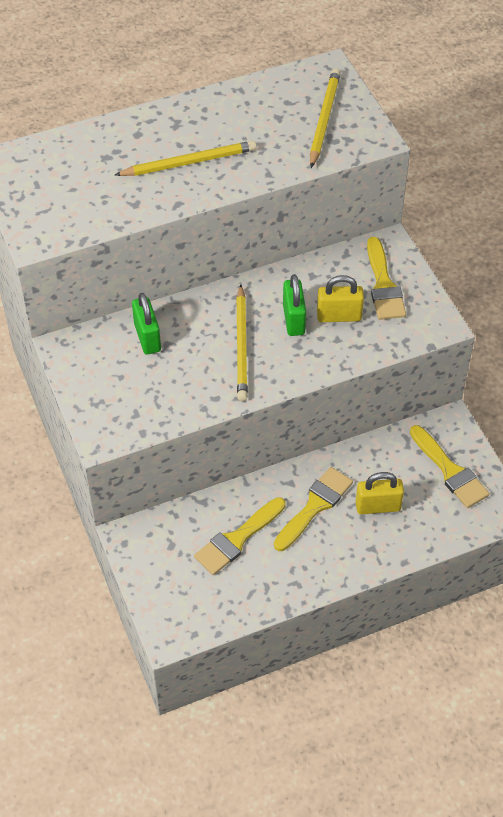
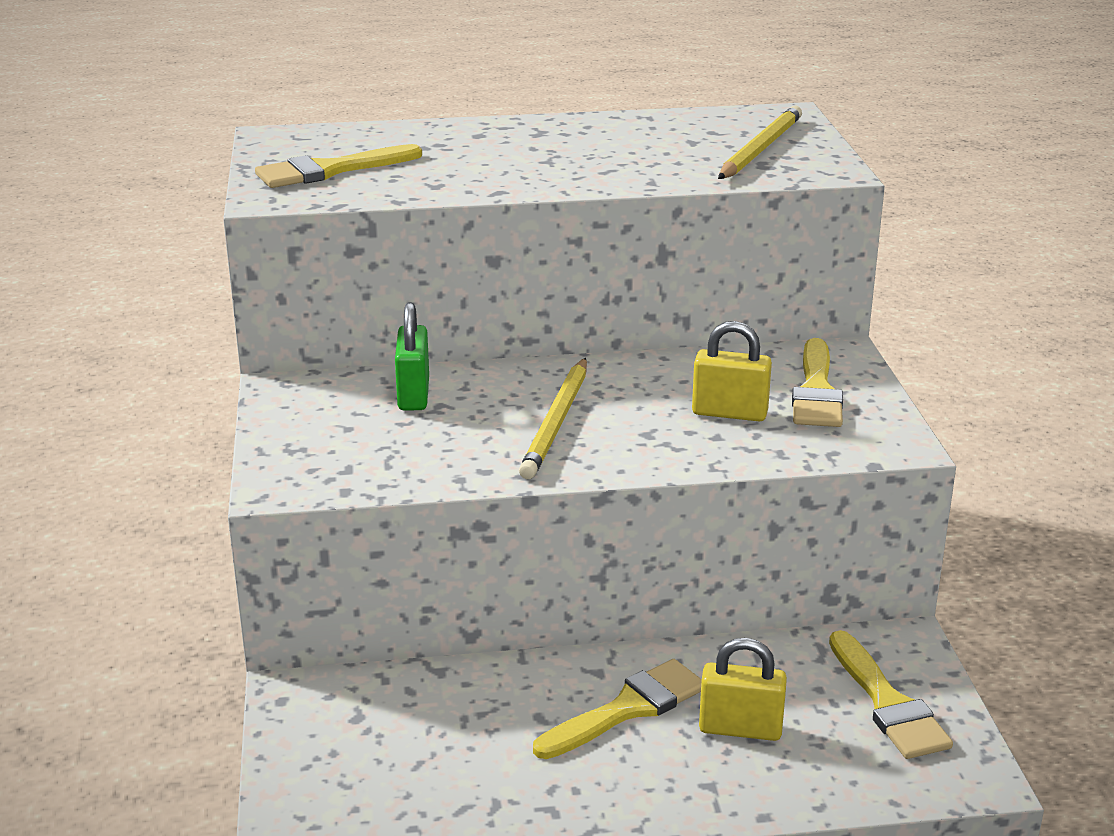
camera: 15 degrees right, 25 degrees down
(189, 162) = (538, 161): yellow pencil -> none
(237, 539) = (473, 729): yellow brush -> yellow brush (330, 170)
(293, 319) = (654, 407): green padlock -> none

